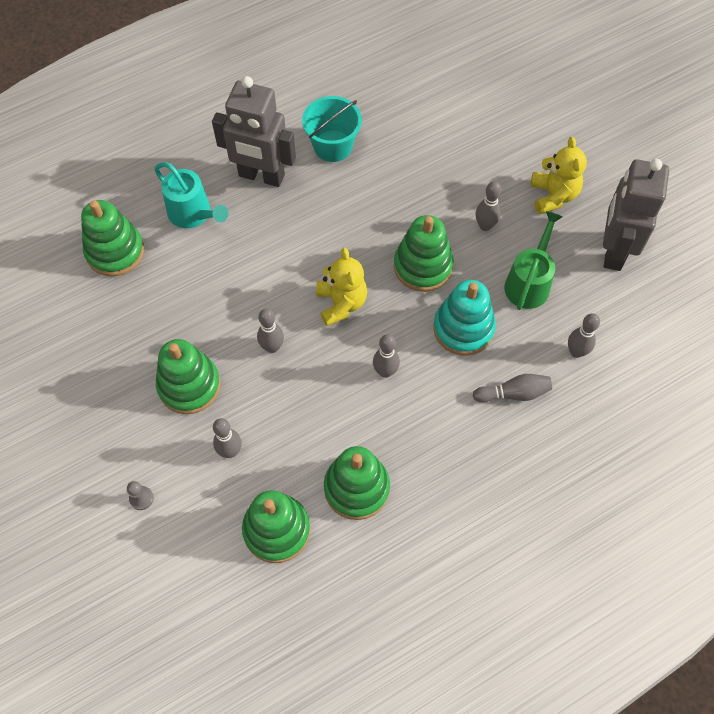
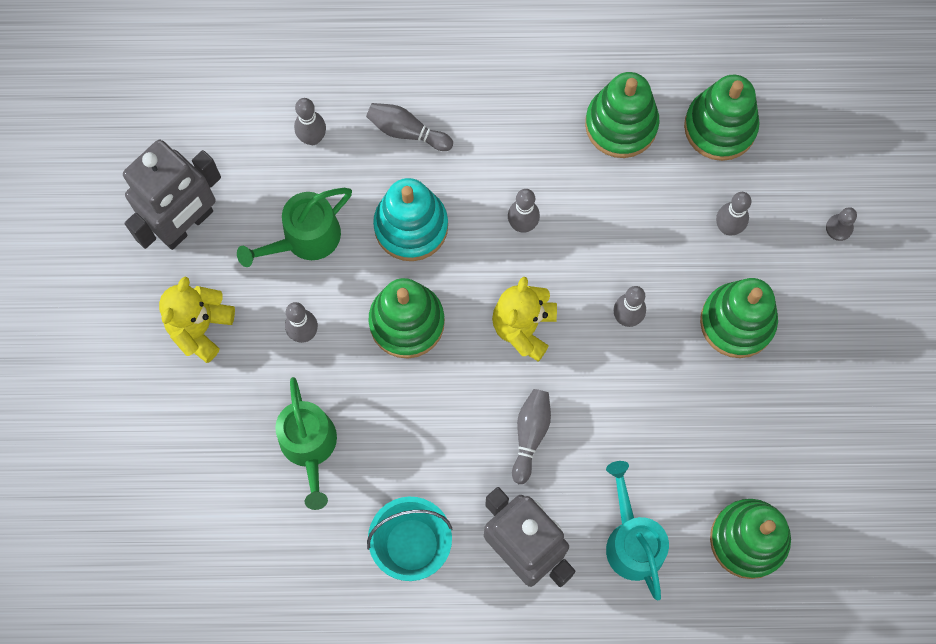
camera: 150 degrees left, 10 degrees up
(296, 241) = (530, 435): none -> grey bowling pin
(433, 166) = (309, 446): none -> green watering can

